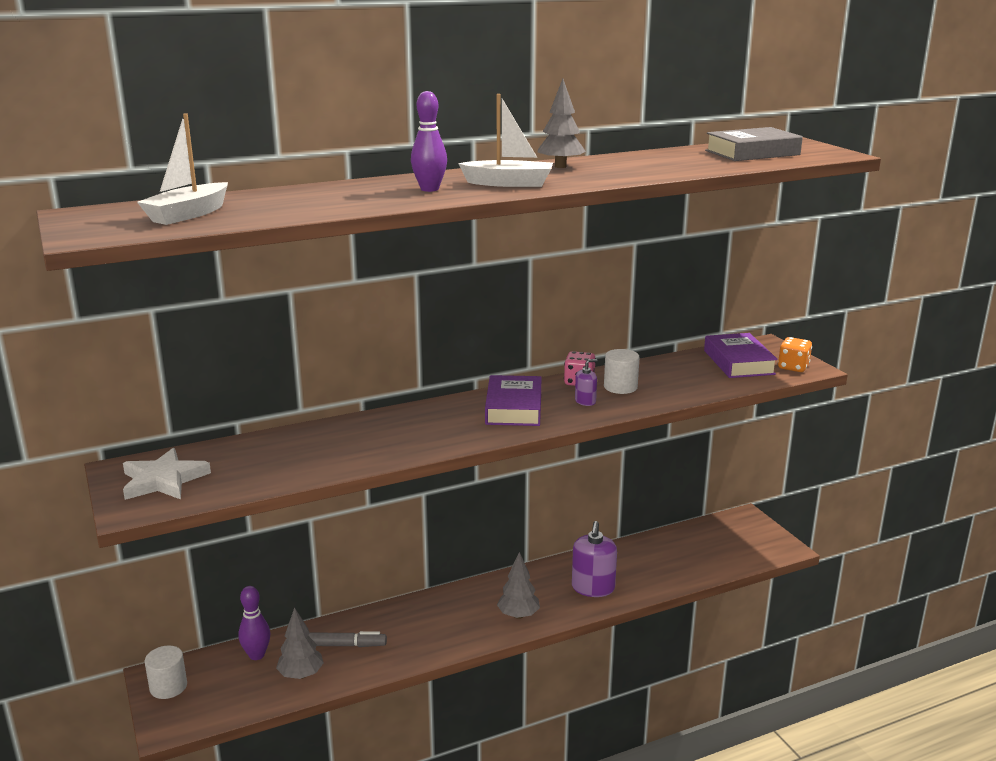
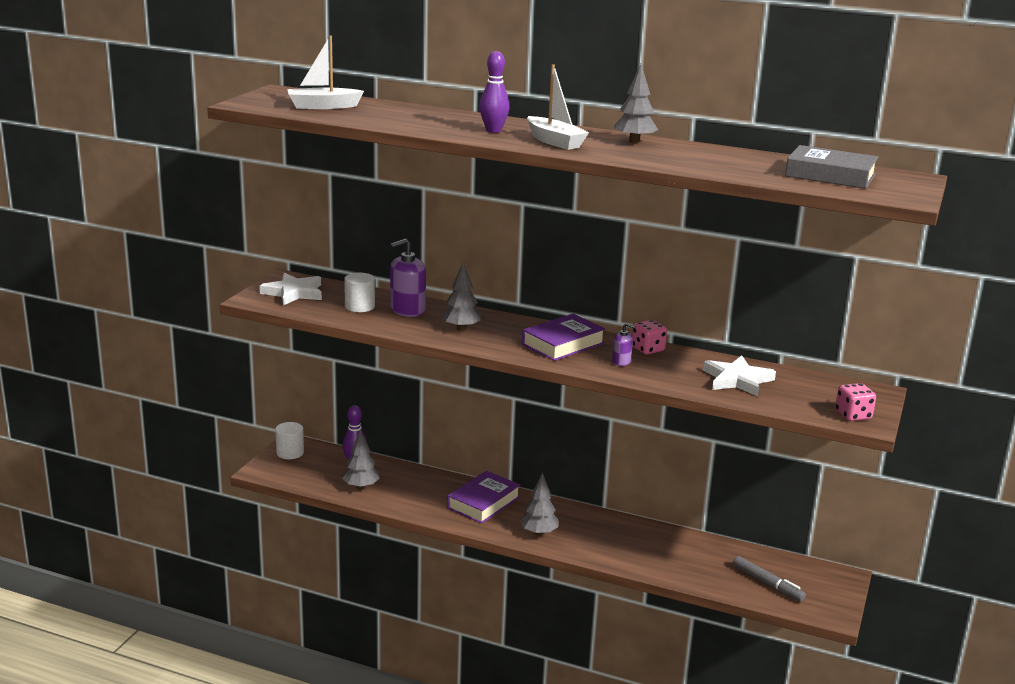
camera: 45 degrees right, 0 degrees up
(341, 645) = (406, 485): grey marker -> grey marker (767, 584)
(406, 435) = (461, 328): none -> grey tree
(593, 588) = (620, 548): purple soap dispenser -> purple soap dispenser (407, 310)
(620, 387) = (670, 365): white cylinder -> white cylinder (359, 306)
(682, 376) = (737, 380): none -> white star
(738, 362) = (812, 392): purple book -> purple book (483, 503)
(793, 367) = (853, 415): orange dice -> pink dice

